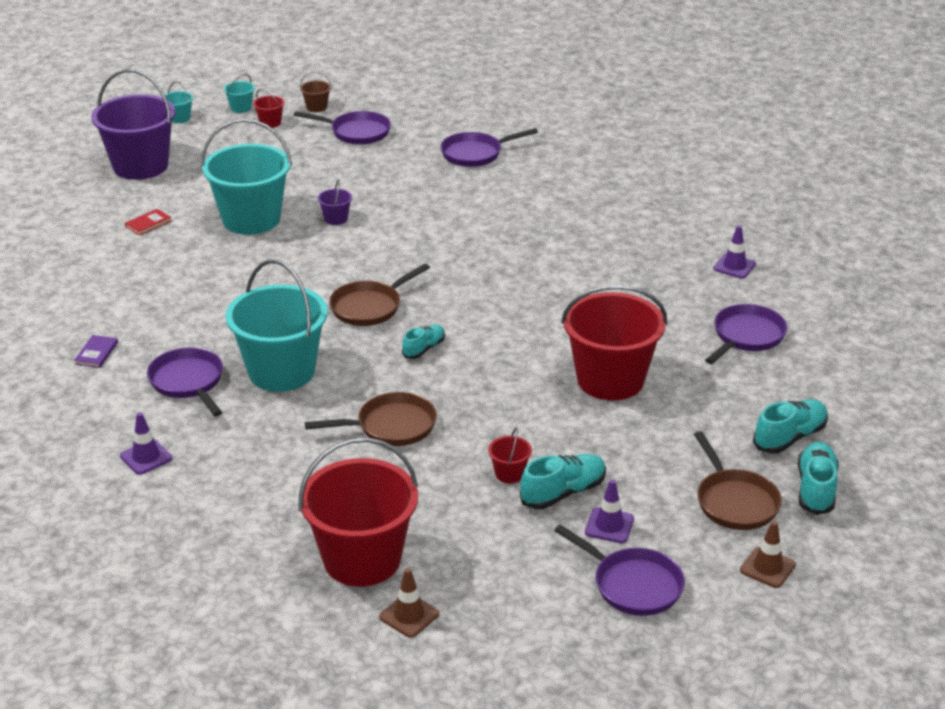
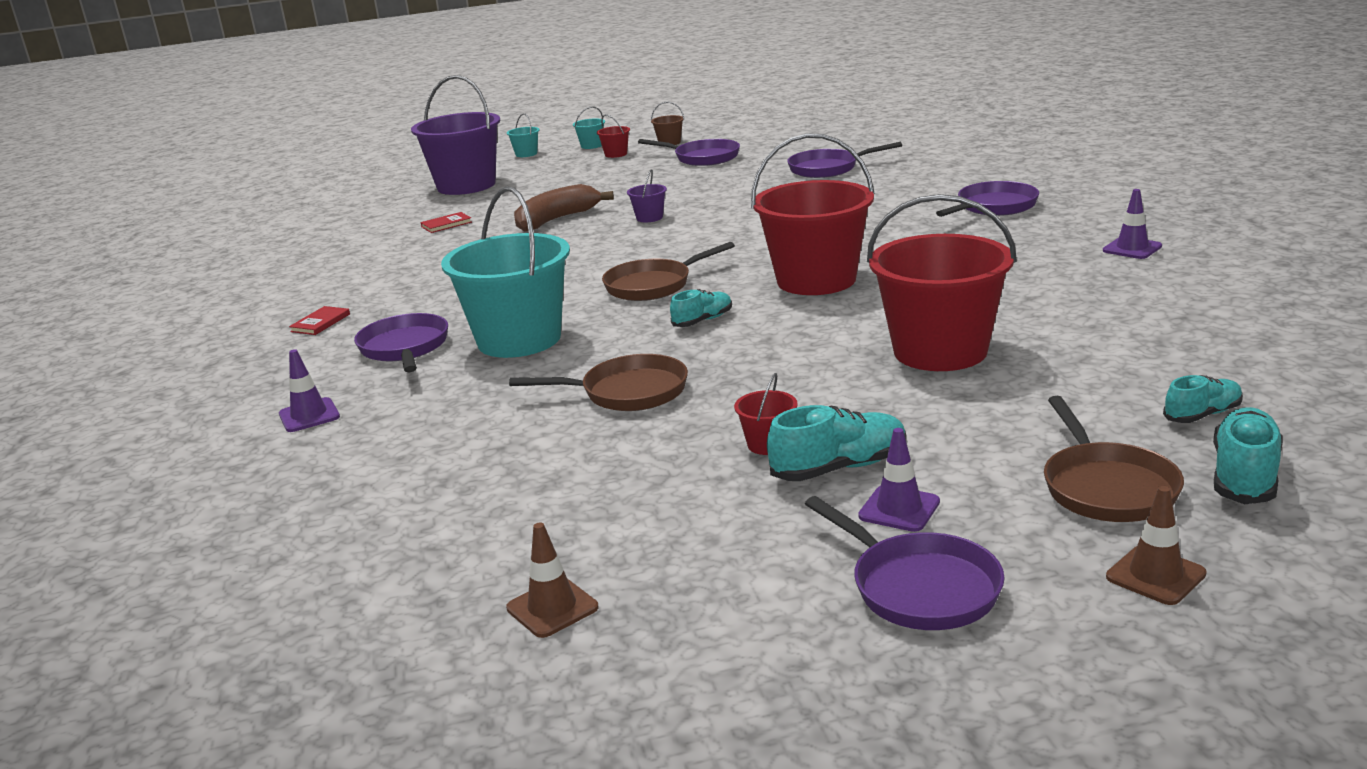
camera: 15 degrees right, 10 degrees down
(96, 353) = (320, 323): purple book -> red book
(251, 219) = (557, 220): turquoise bucket -> brown banana
(362, 559) = (518, 534): red bucket -> red bucket (816, 280)
(746, 336) = (1143, 311): purple pan -> purple pan (994, 207)
(789, 437) = (1202, 415): turquoise shoe -> turquoise shoe, size x0.65

